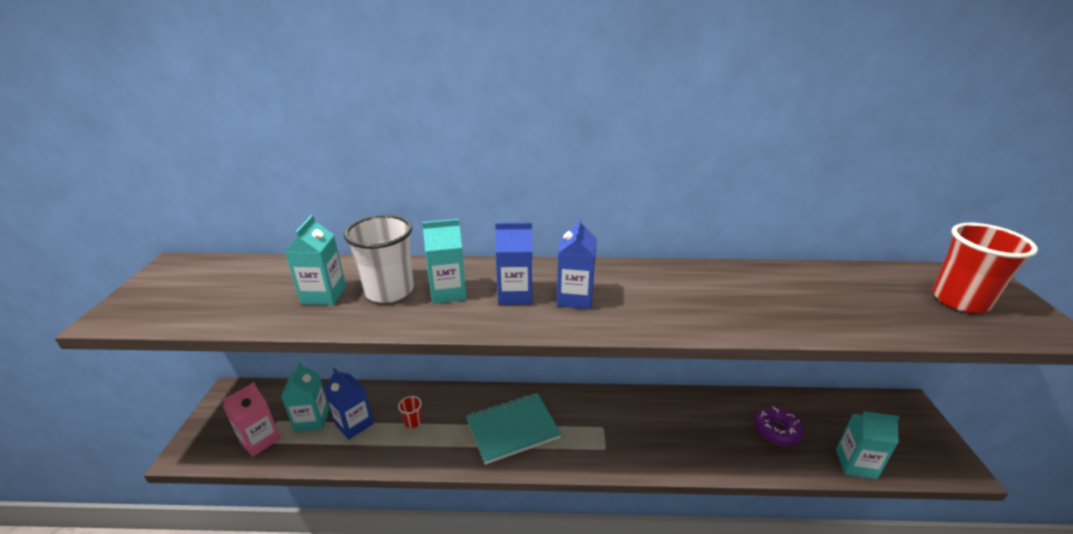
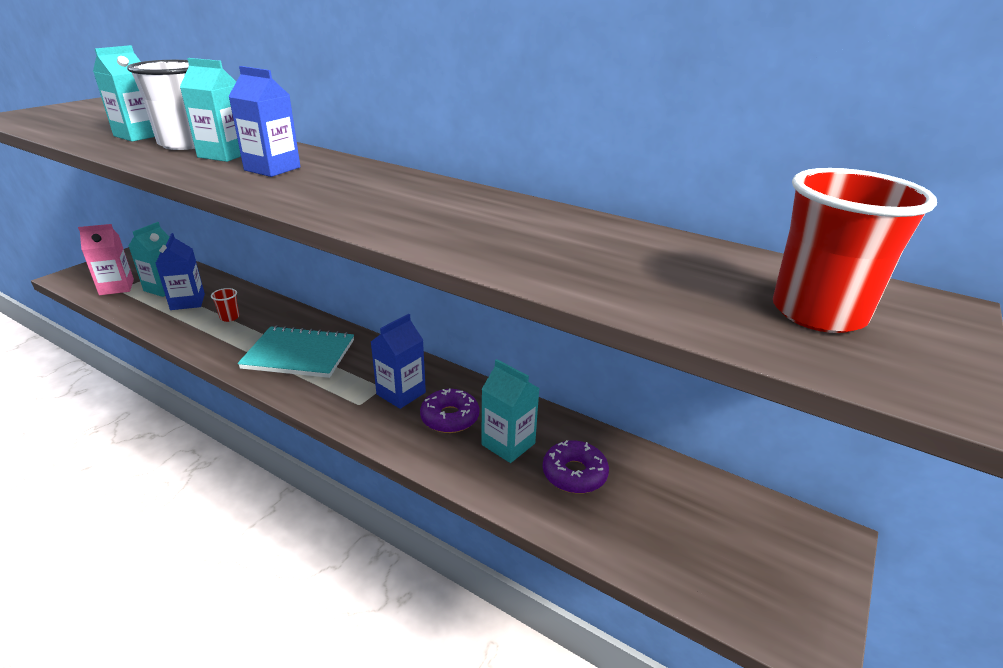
camera: 30 degrees right, 0 degrees up
(575, 298) = (318, 183): blue carton -> blue carton (401, 393)
(671, 428) = (450, 417): none -> purple donut
(855, 464) = (636, 553): turquoise carton -> turquoise carton (508, 444)

